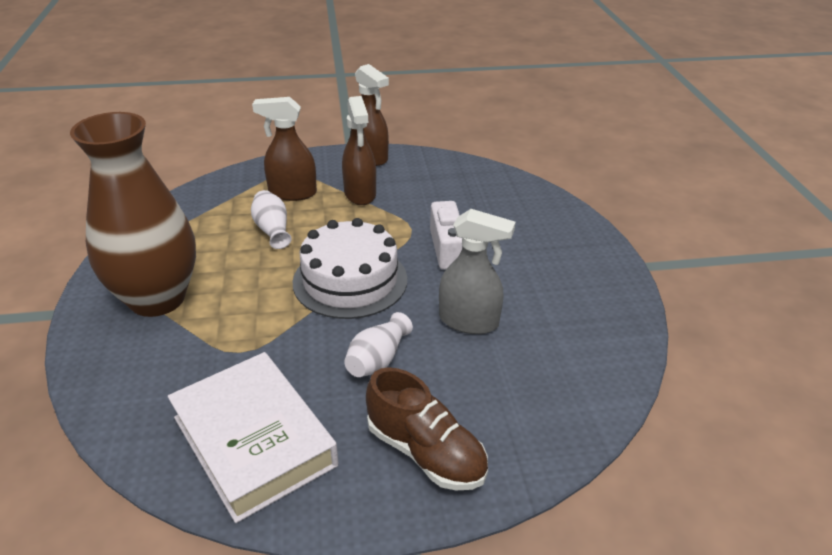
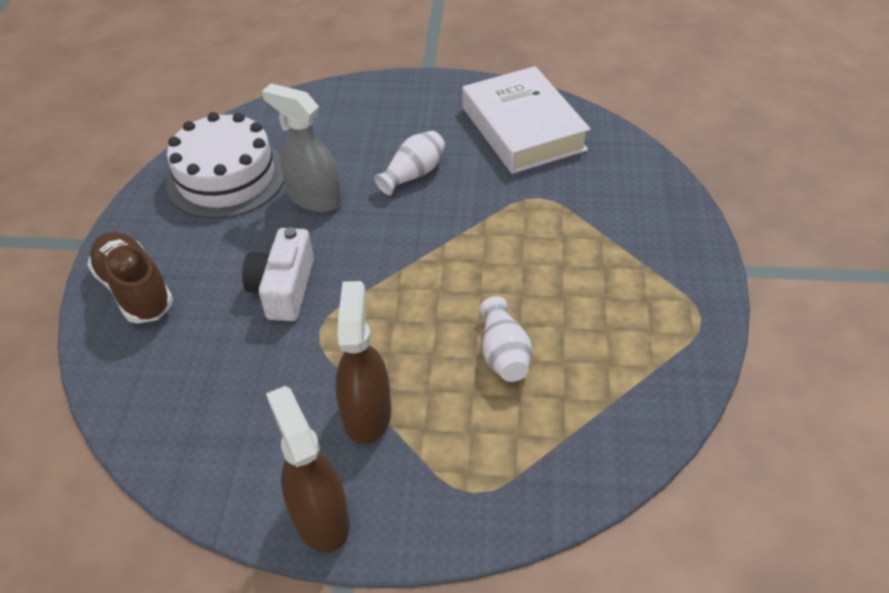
camera: 165 degrees left, 10 degrees up
(157, 299) = (633, 265): brown vase -> none
(292, 193) = (471, 433): brown spray bottle -> none
(350, 280) = (418, 260): white cake -> white cake (226, 178)
(425, 452) = (398, 108): brown shoe -> brown shoe (135, 290)

